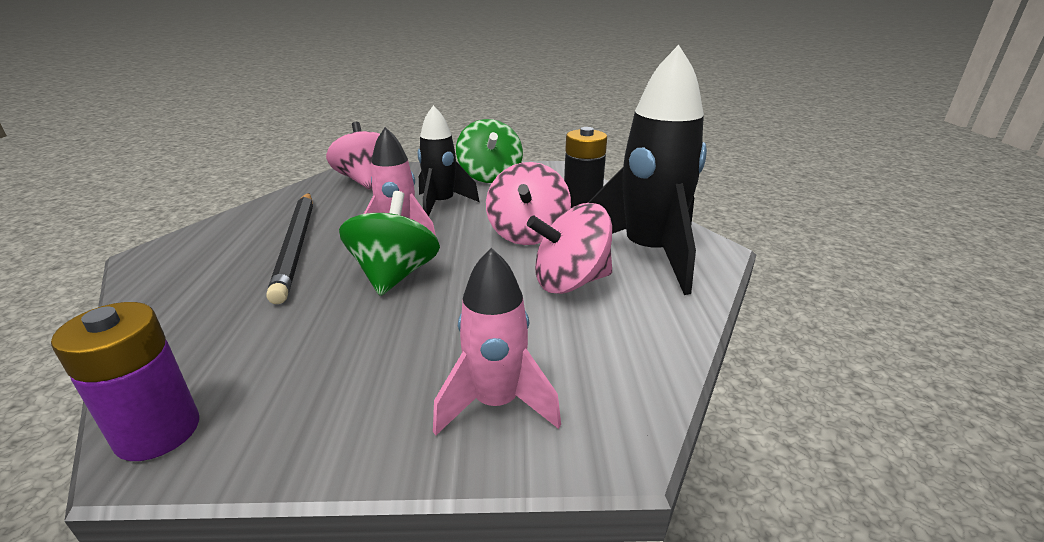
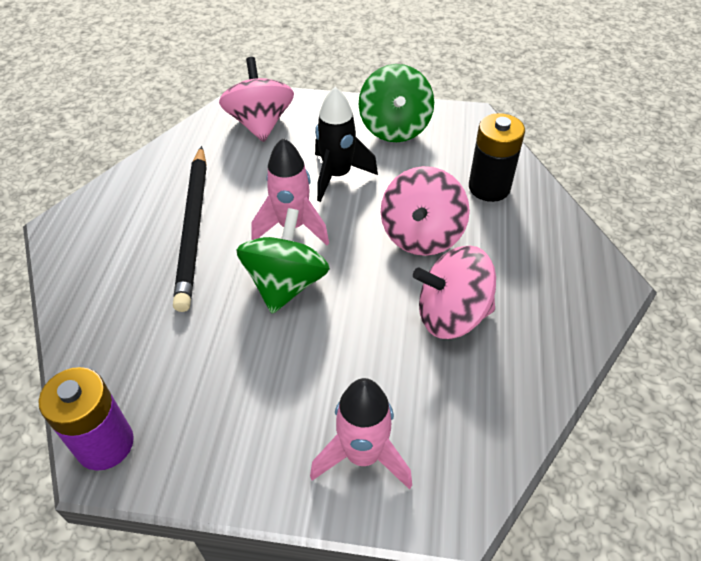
camera: 10 degrees right, 20 degrees up
(648, 254) = (540, 283): black rocket -> none

